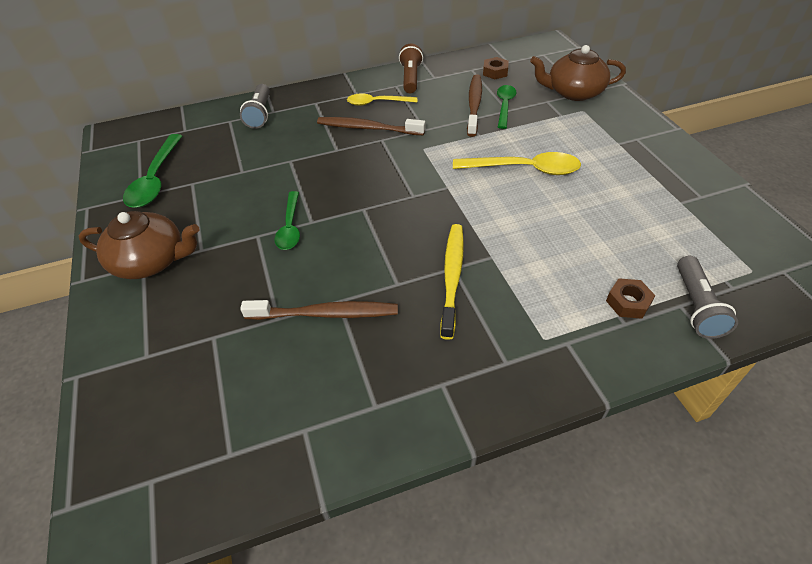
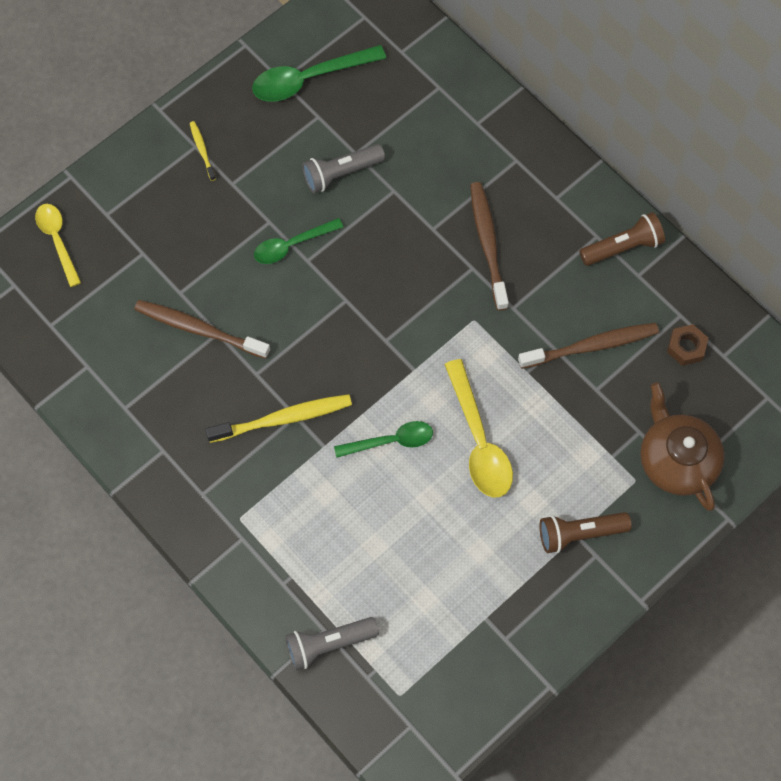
camera: 65 degrees right, 20 degrees up
(151, 261) = (202, 150): brown teapot -> yellow toothbrush
(260, 114) = (465, 112): grey flashlight -> grey flashlight (341, 173)
(325, 314) = (199, 329): brown toothbrush -> brown toothbrush turned 135 degrees clockwise
(377, 103) = (546, 231): yellow spoon -> yellow spoon (57, 240)
(504, 106) = (605, 383): green spoon -> green spoon (391, 441)
(618, 142) = (579, 534): none -> brown flashlight
(628, 302) = (310, 582): brown nut -> none

